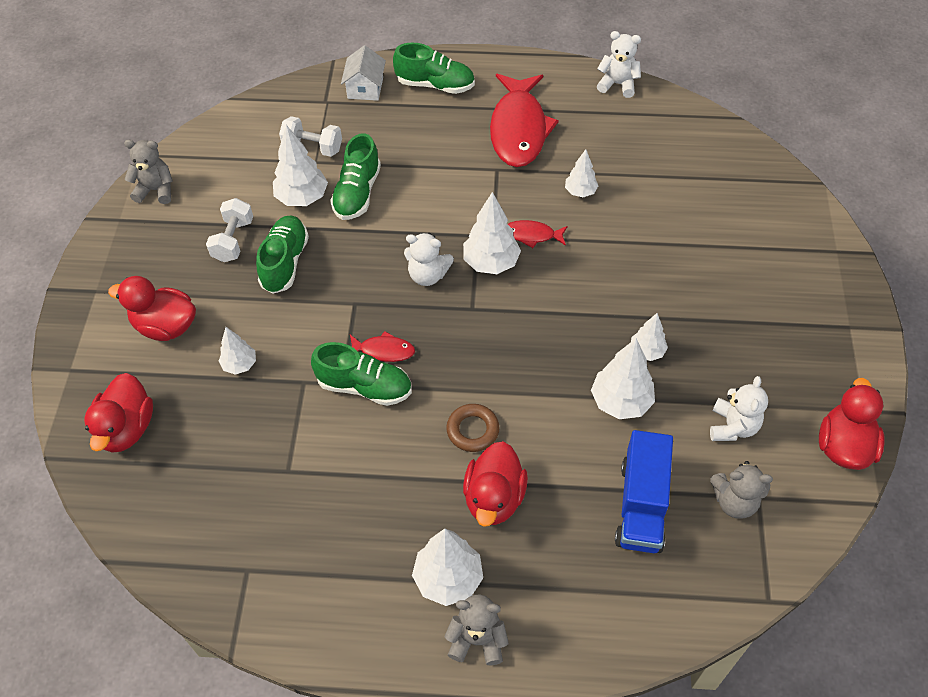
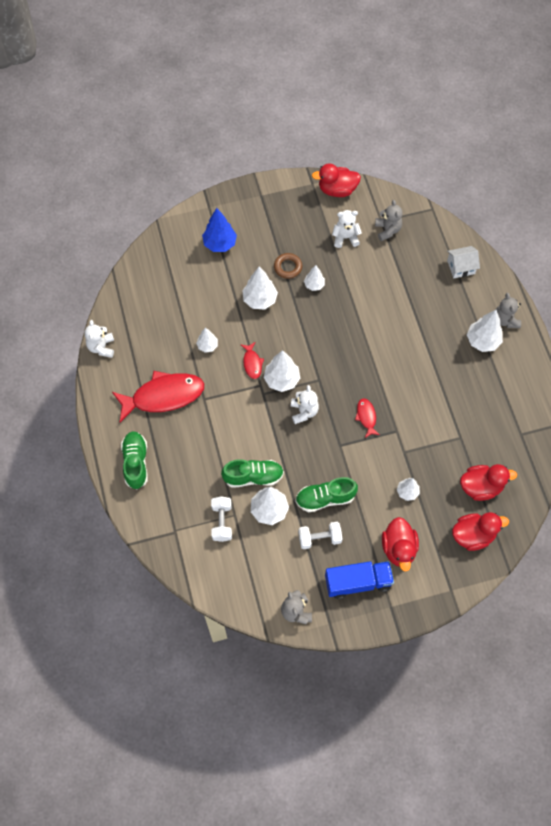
camera: 110 degrees left, 10 degrees up
(364, 386) = (393, 418): green shoe -> none
(365, 88) = (153, 509): white house -> white house (461, 267)
(472, 430) = (398, 355): brown ring -> brown ring (288, 267)
(494, 498) = (432, 333): red duck -> red duck (481, 487)
(620, 402) = (351, 290): white tree -> white tree (260, 300)
(641, 505) = (407, 268): blue truck -> blue truck (357, 582)
(760, 248) = (220, 244): none -> blue tree

